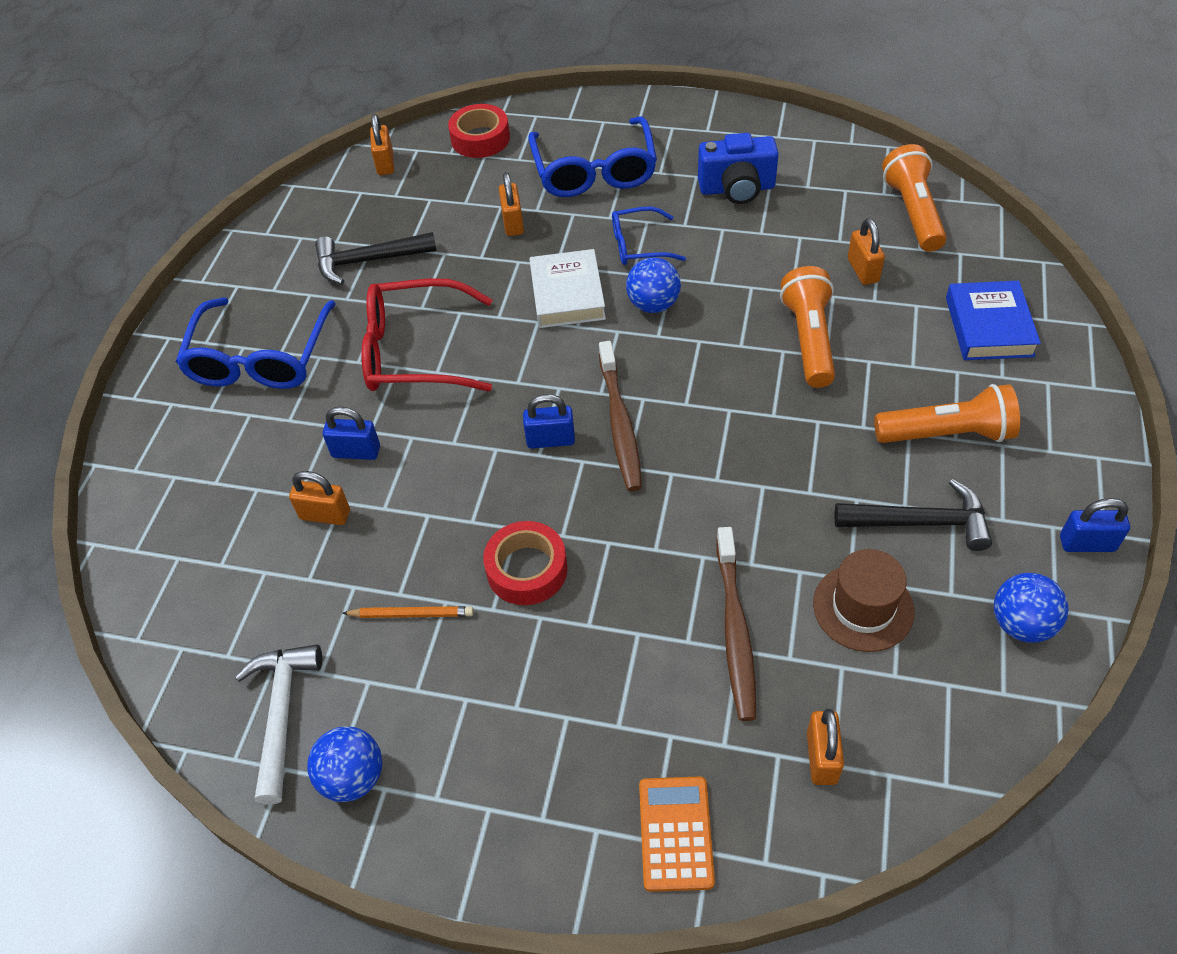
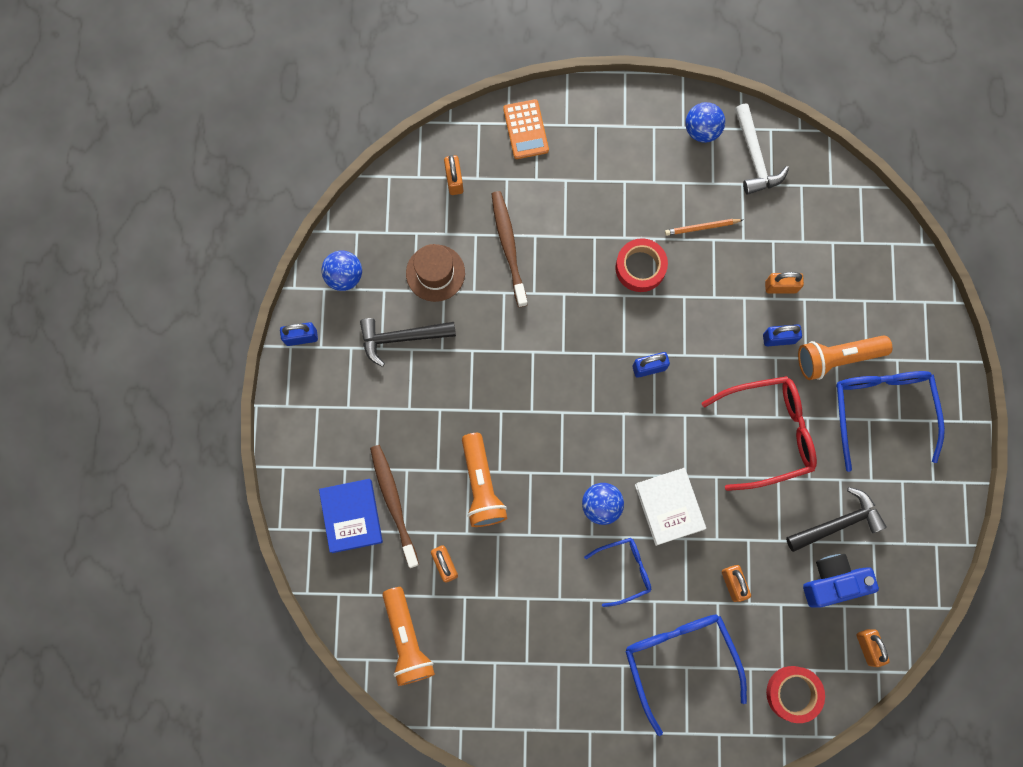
camera: 165 degrees right, 25 degrees up
(620, 423) = (605, 389): brown toothbrush -> brown toothbrush (394, 503)
(737, 189) = (553, 651): blue camera -> blue camera (833, 582)
(947, 434) = (384, 411): orange flashlight -> orange flashlight (837, 358)

